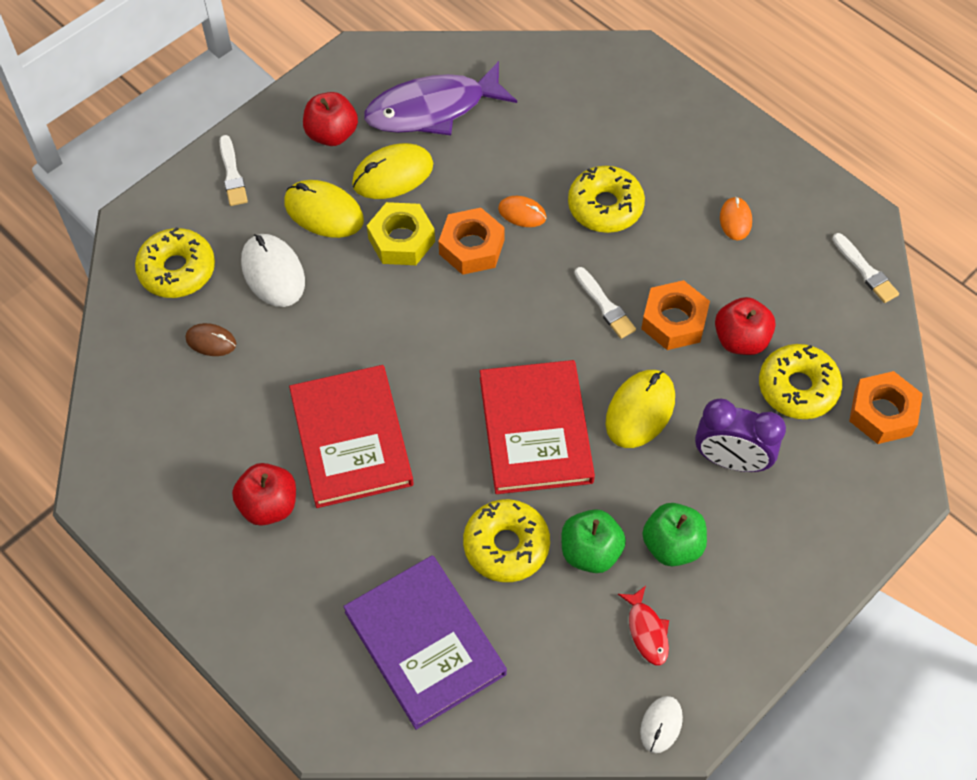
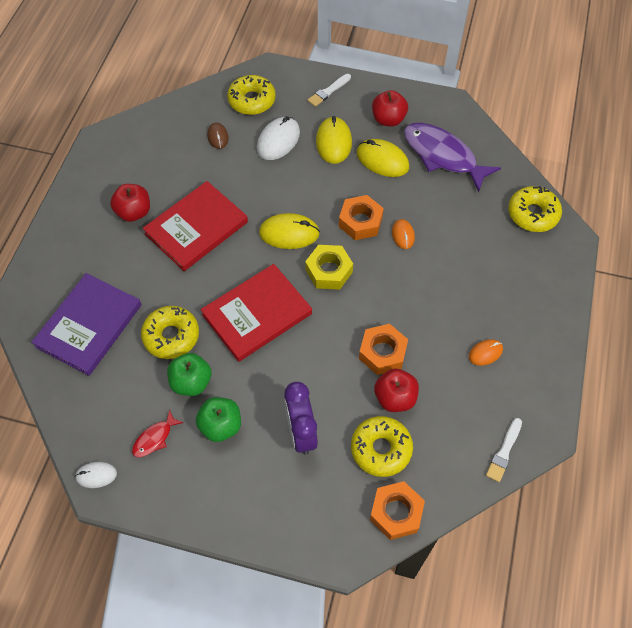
camera: 60 degrees right, 0 degrees up
(401, 240) = (341, 186): yellow nut -> yellow nut (329, 271)
(605, 206) = (440, 275): yellow donut -> yellow donut (533, 214)
(605, 305) = (368, 309): white brush -> none
(640, 410) = (305, 364): yellow mouse -> yellow mouse (289, 233)

